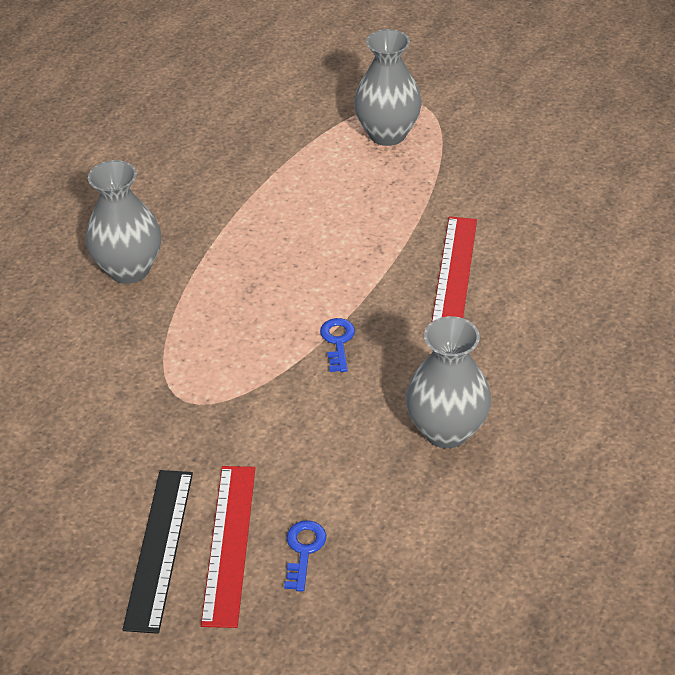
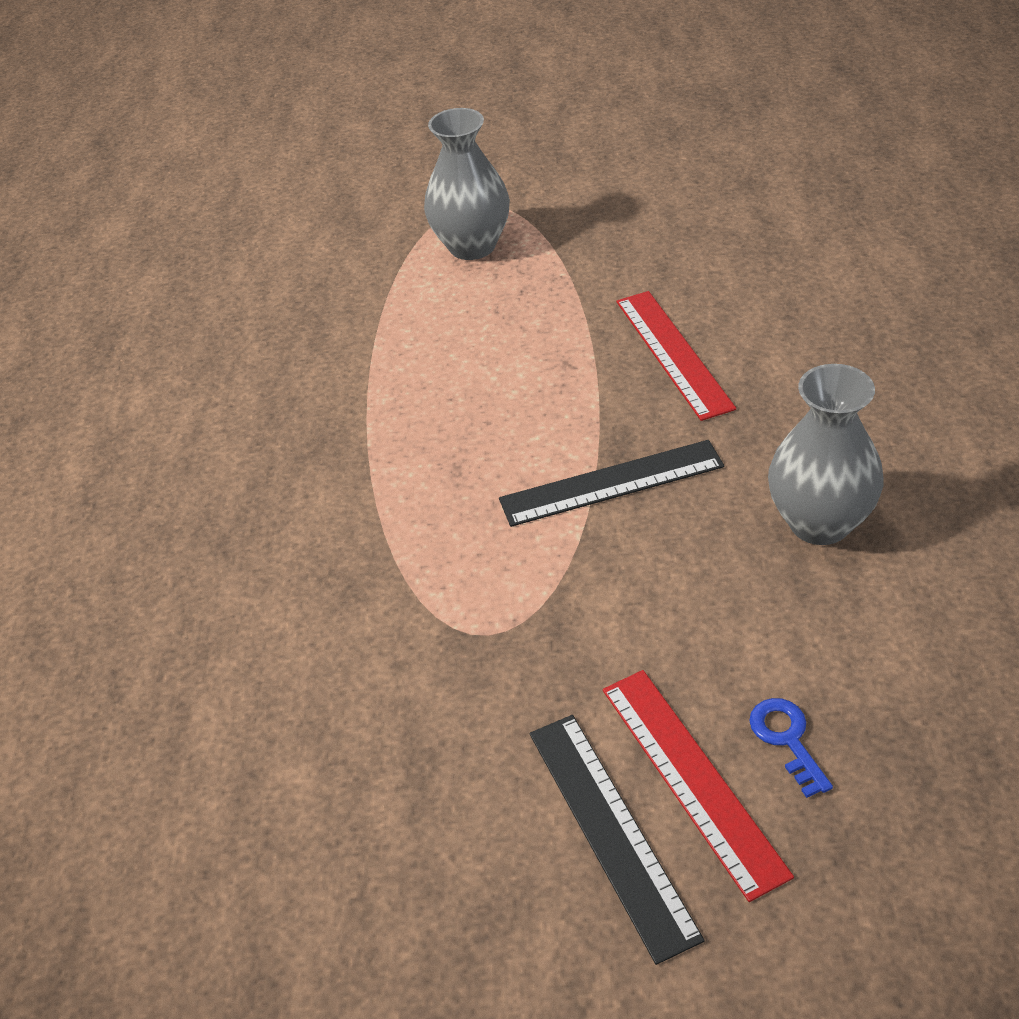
camera: 25 degrees left, 0 degrees up
(129, 269) = (287, 513): grey vase -> none
(337, 341) = (611, 483): blue key -> black ruler

